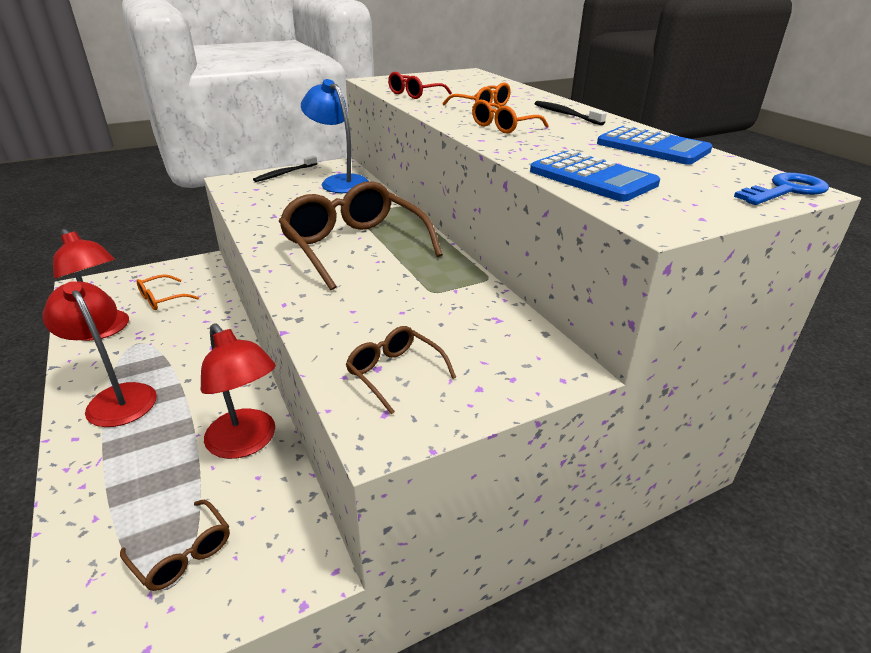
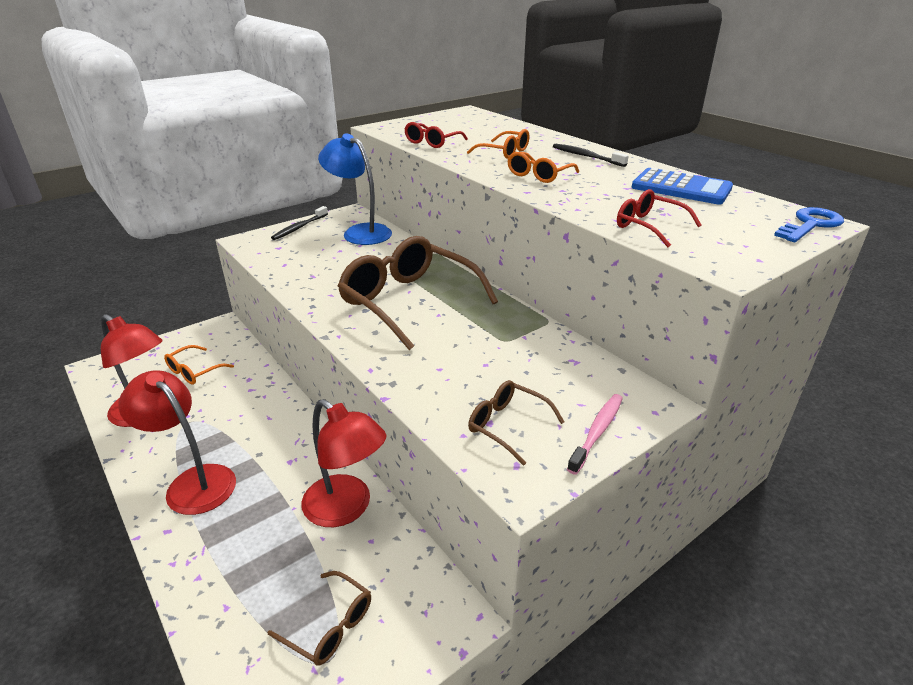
camera: 10 degrees left, 0 degrees up
(488, 392) = (597, 432): none -> pink toothbrush
(592, 178) = (648, 226): blue calculator -> red glasses

